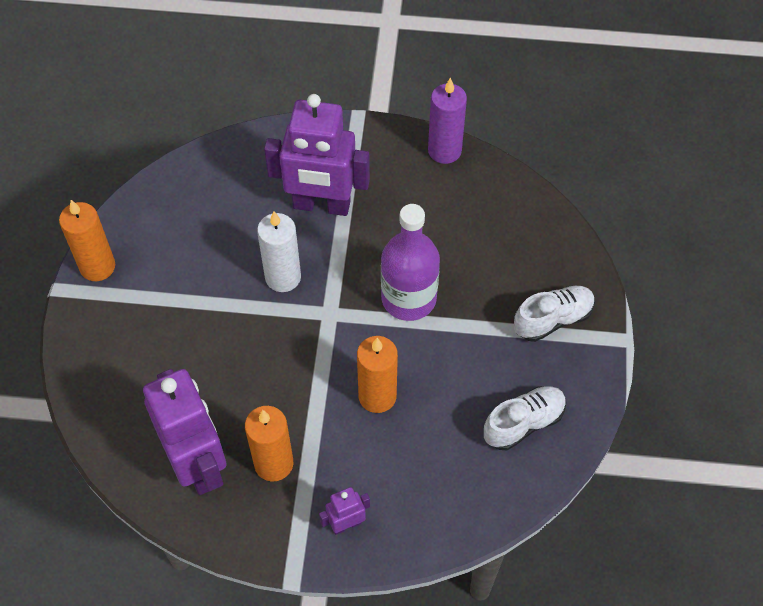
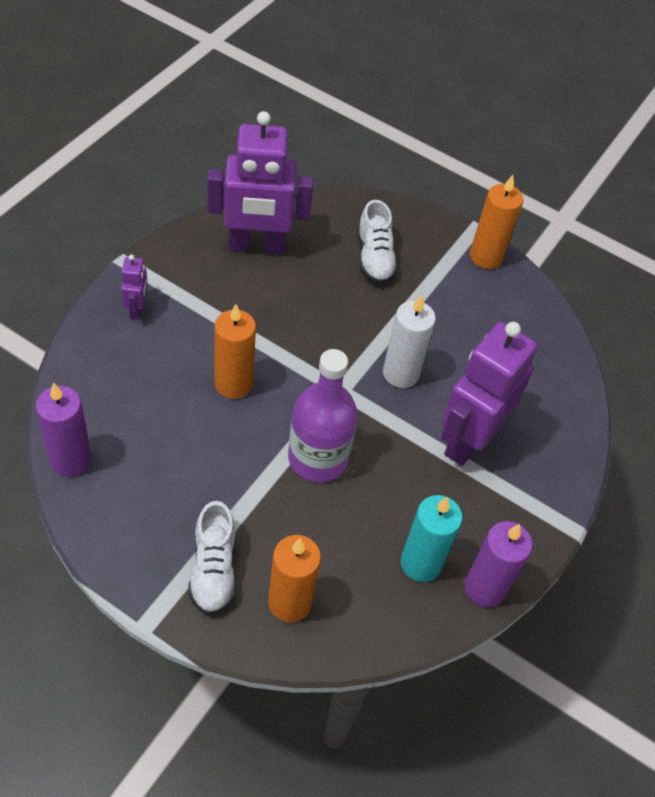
camera: 110 degrees right, 5 degrees down
(273, 463) = (223, 289): orange candle -> orange candle (289, 602)
(452, 194) = (420, 563): none -> turquoise candle
(523, 423) = (126, 479): white shoe -> white shoe (374, 258)
(536, 475) = (71, 459): none -> purple candle

